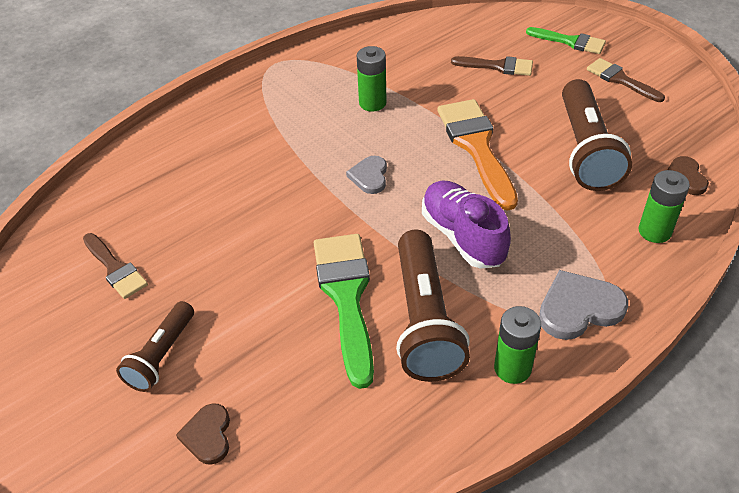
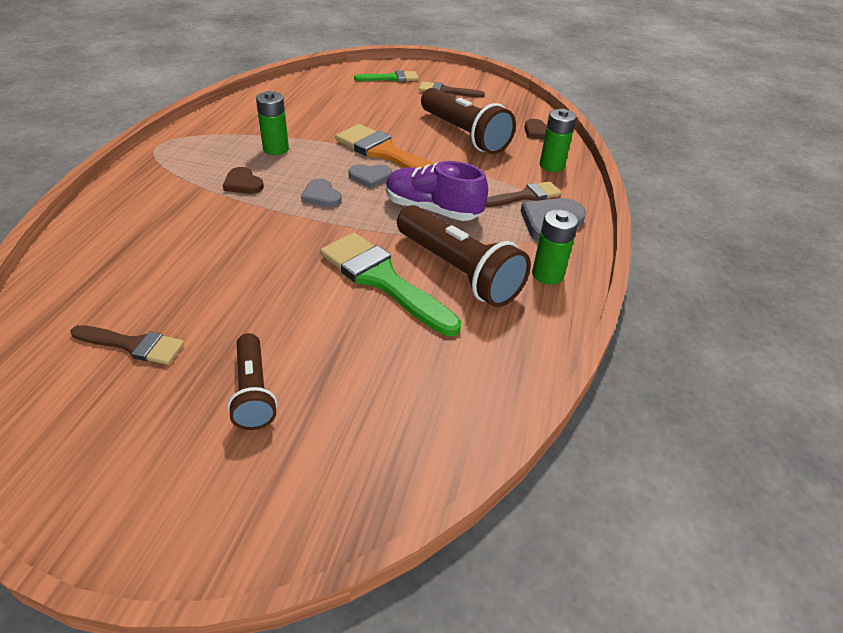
camera: 40 degrees left, 5 degrees down
(208, 435) = (360, 430): brown heart -> brown heart (243, 183)
(434, 171) = (370, 177): none -> grey heart
(497, 66) = (353, 103): brown brush -> brown brush (525, 196)

